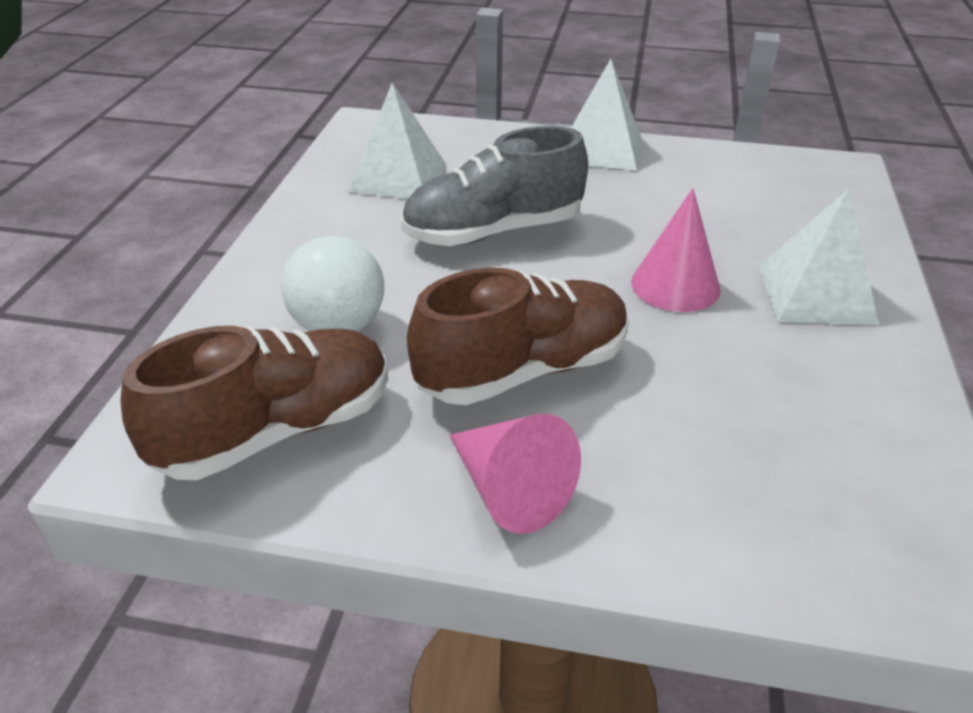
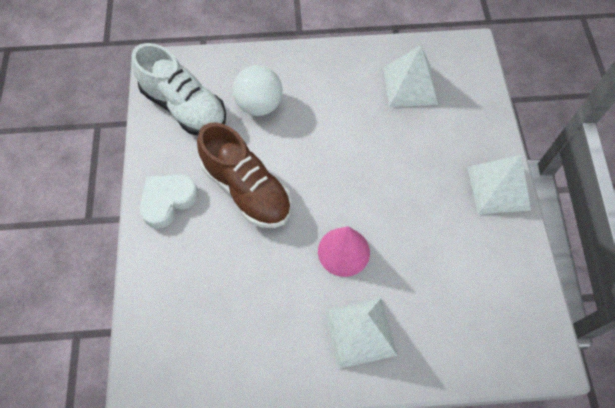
camera: 75 degrees right, 25 degrees up
(276, 431) = (184, 107): brown shoe -> white shoe
(493, 232) = (367, 148): grey shoe -> none
(509, 490) = (168, 201): pink cone -> white heart

